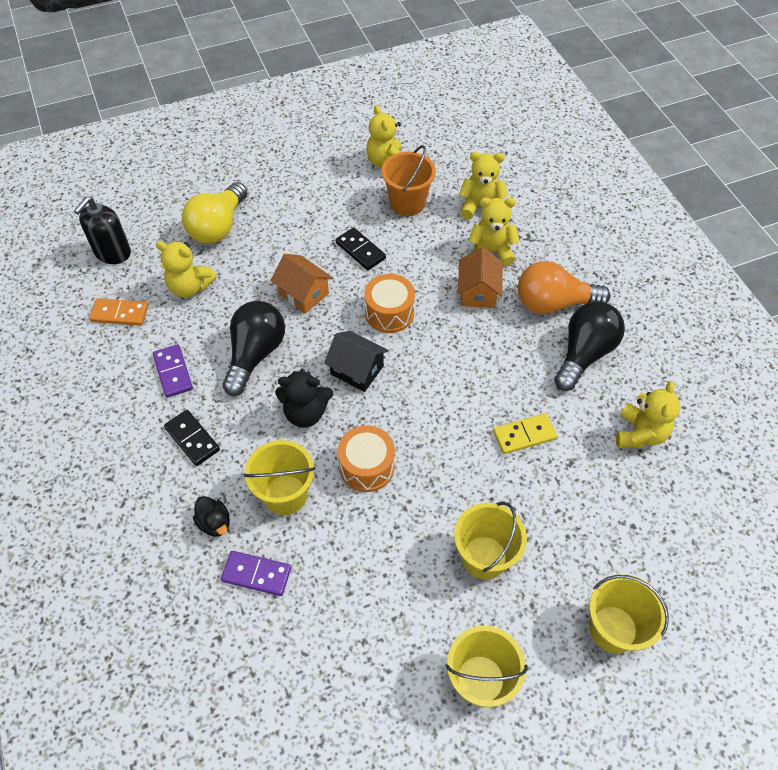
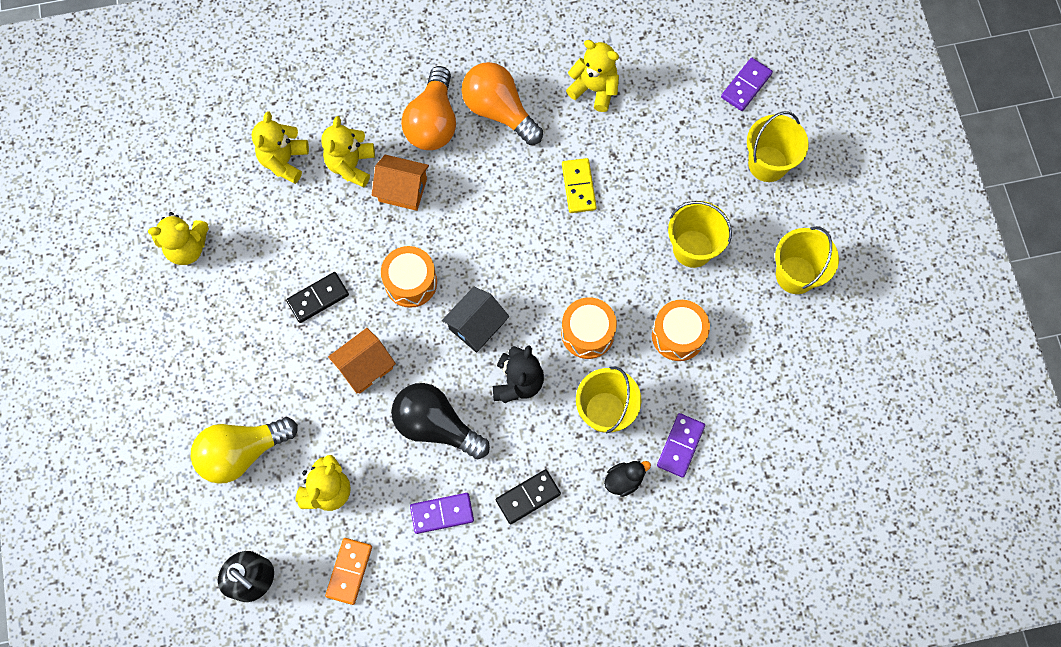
camera: 80 degrees left, 15 degrees up
(218, 226) = (242, 452): yellow light bulb -> yellow light bulb turned 120 degrees clockwise
(380, 555) = (678, 335): none -> orange drum
(407, 203) = (259, 236): orange bucket -> none
(584, 353) = (499, 111): black light bulb -> orange light bulb
(705, 591) = (746, 85): none -> purple domino

